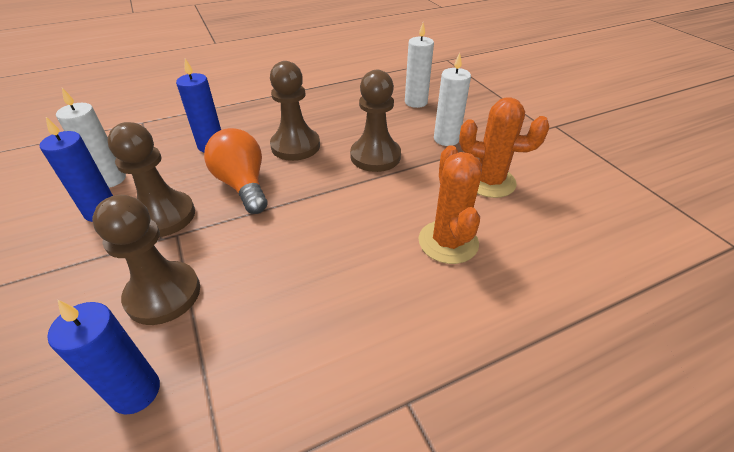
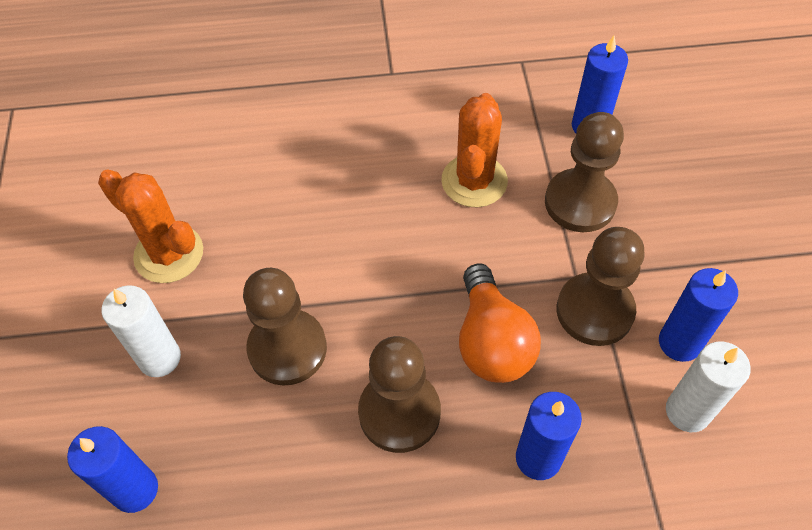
camera: 160 degrees left, 15 degrees up
(416, 102) = (135, 490): white candle -> blue candle
(448, 242) = (279, 185): orange cactus -> orange cactus (474, 181)

